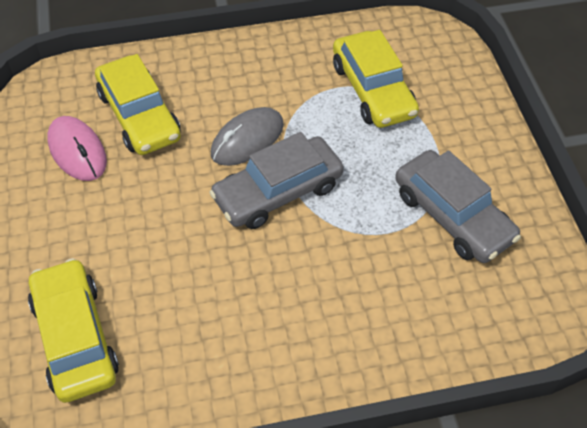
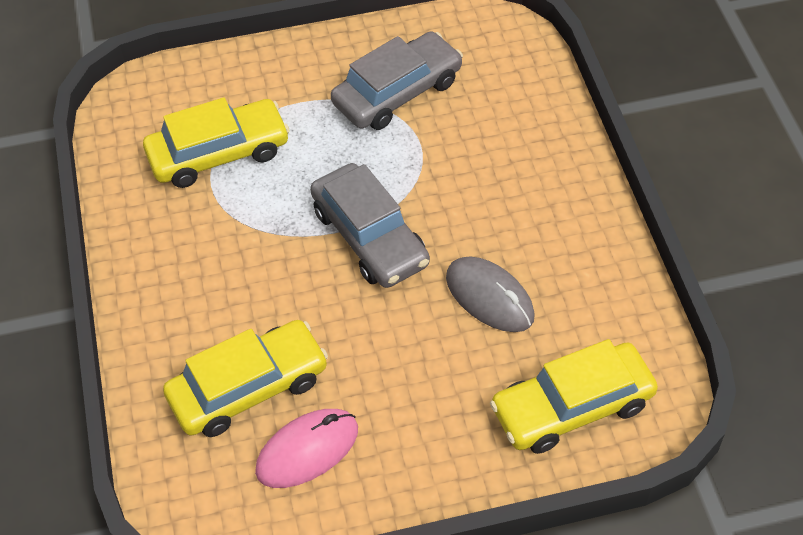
camera: 90 degrees left, 0 degrees up
(247, 139) = (292, 270): grey mouse -> grey mouse (489, 297)

